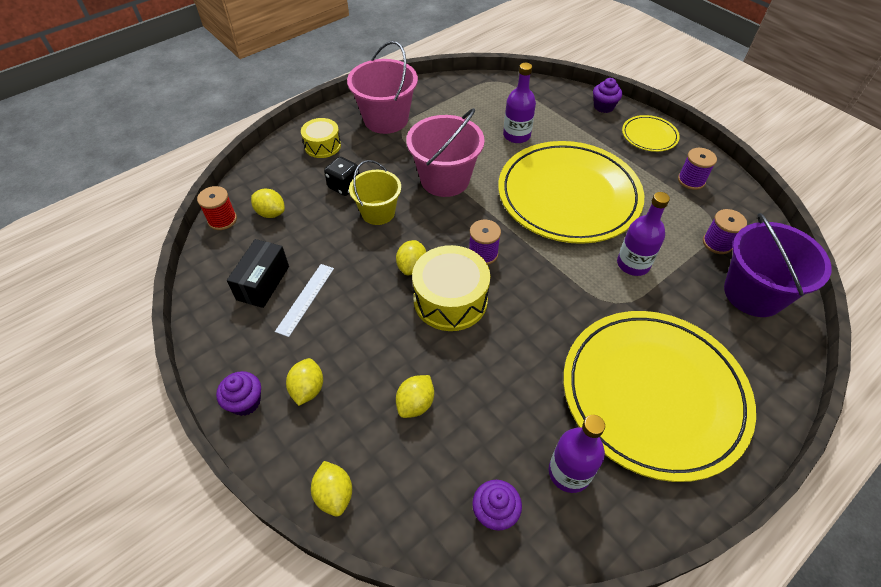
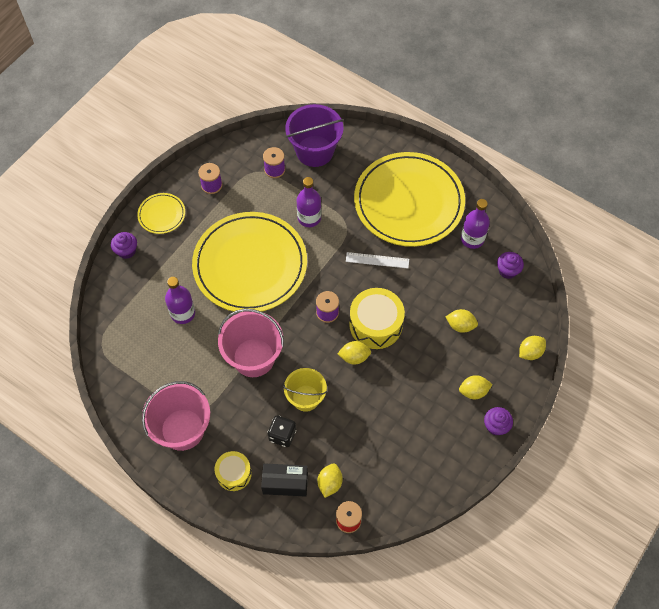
camera: 105 degrees left, 10 degrees up
(263, 283) = (401, 457): black box -> black box (285, 483)
(305, 299) = (406, 420): white ruler -> white ruler (377, 260)

